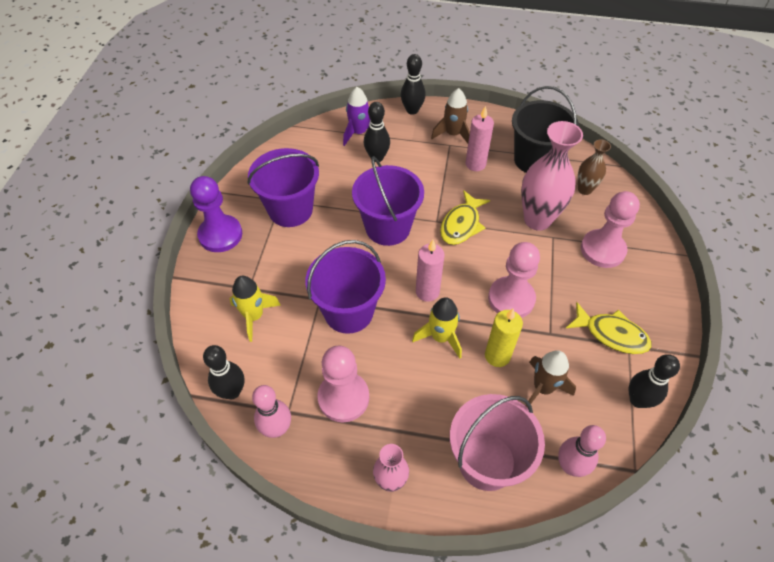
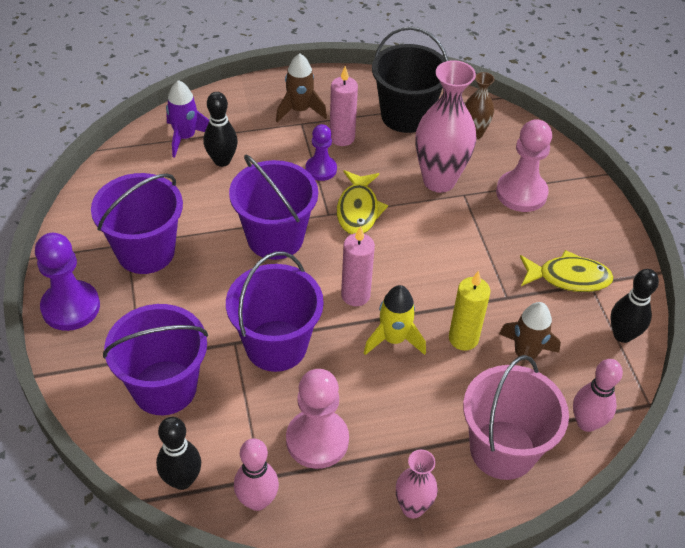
camera: 25 degrees left, 5 degrees down
(254, 316) = (164, 387): yellow rocket -> purple bucket
(412, 110) = (237, 94): black bowling pin -> none
(447, 184) = (321, 169): none -> purple pawn
(511, 299) = (450, 274): pink pawn -> none

